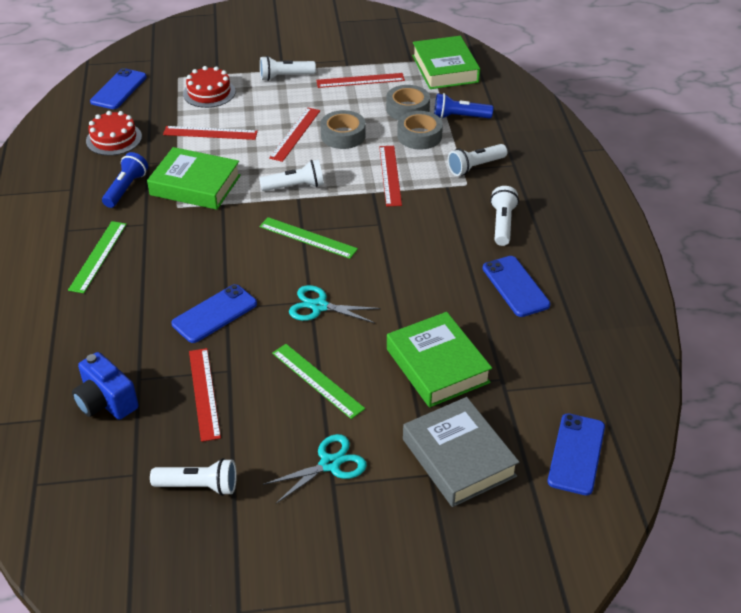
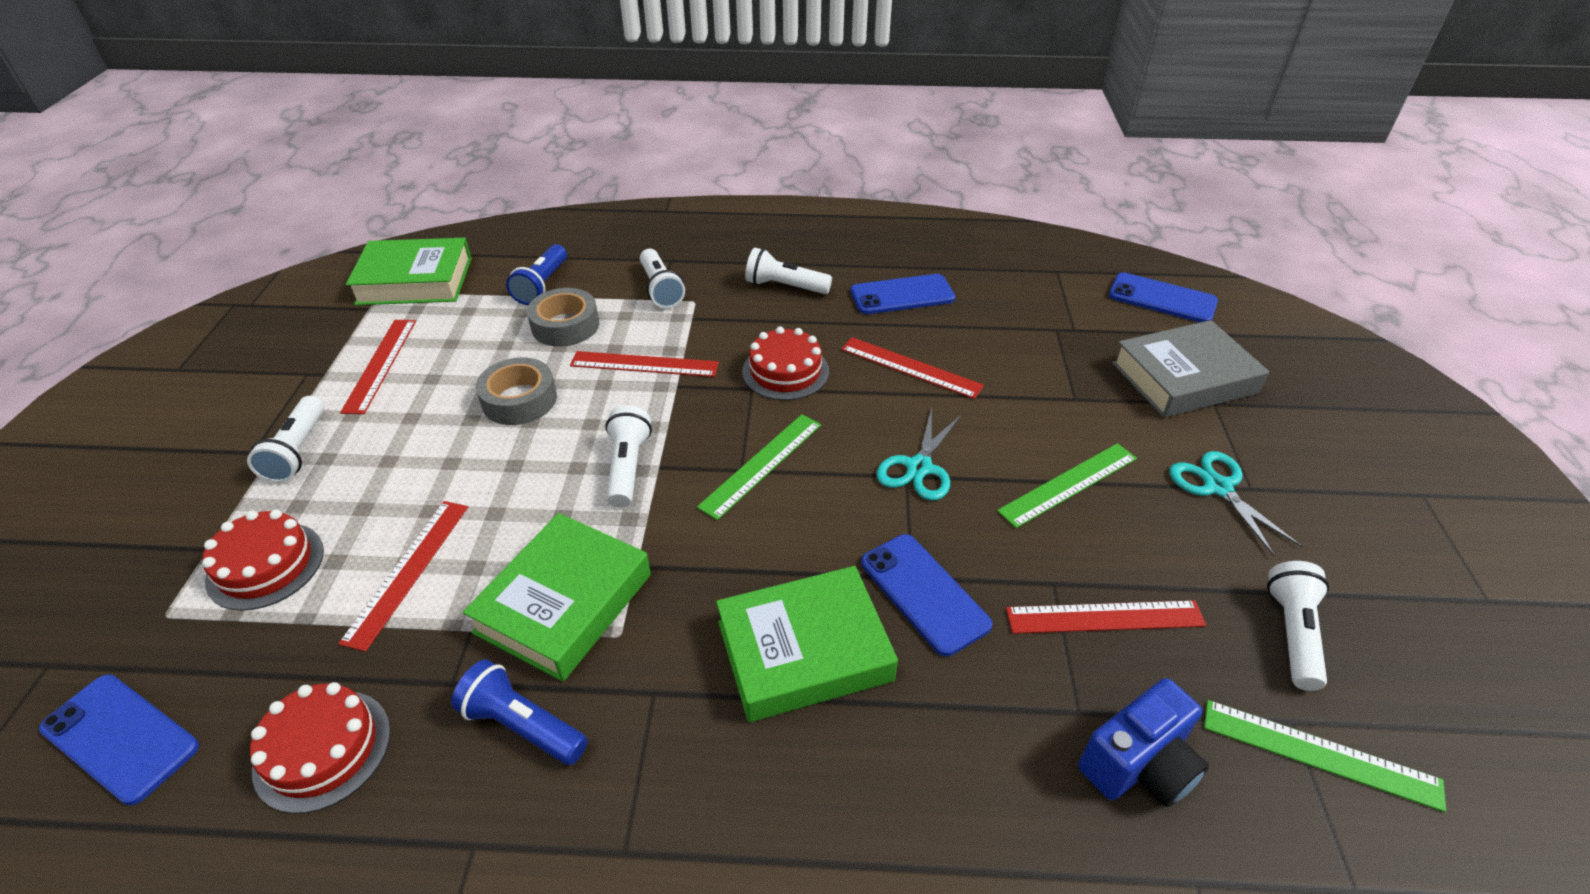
camera: 80 degrees left, 0 degrees up
(98, 256) = (732, 781): green ruler -> green ruler (1320, 754)
(295, 134) = (482, 454): red ruler -> red ruler (910, 367)
(401, 236) = (785, 371): none -> red cake
(407, 109) = (492, 327): grey tape -> none
(437, 365) = (1037, 373): green book -> green book (804, 651)

